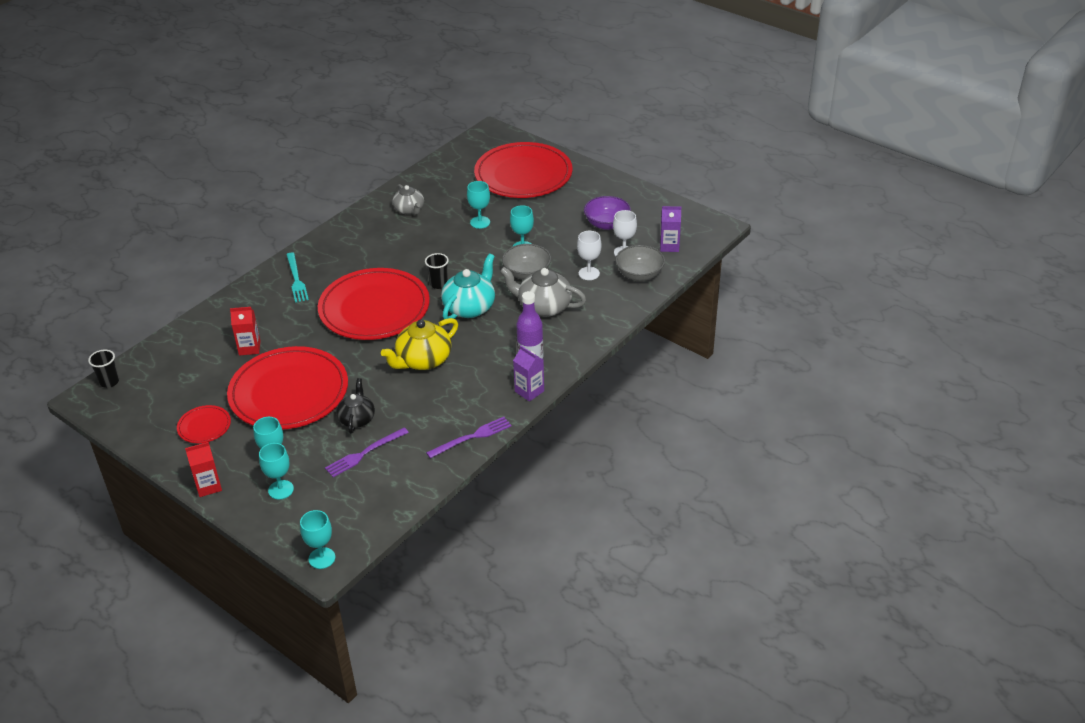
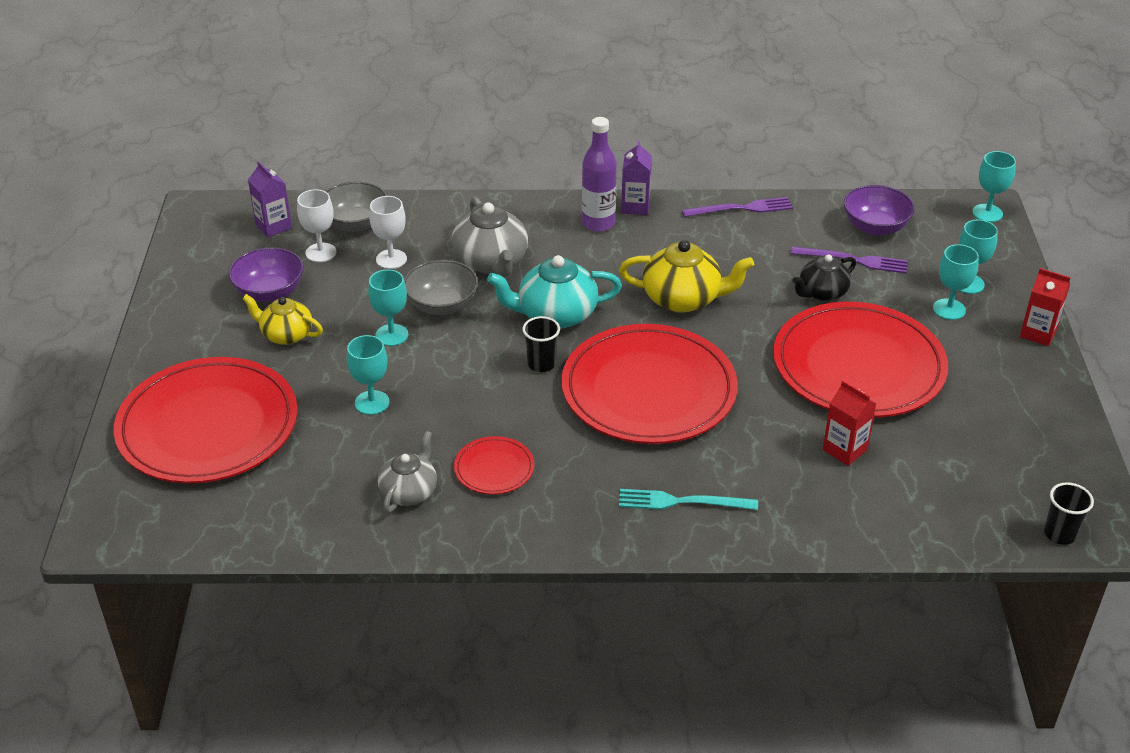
camera: 130 degrees left, 0 degrees up
(204, 426) = (988, 395): red plate -> red plate (494, 468)
(296, 279) = (682, 502): turquoise fork -> turquoise fork turned 120 degrees counterclockwise
(379, 488) = (875, 227): none -> purple bowl
(472, 437) = (741, 208): purple fork -> purple fork turned 150 degrees clockwise
(564, 217) = (286, 334): none -> yellow teapot

